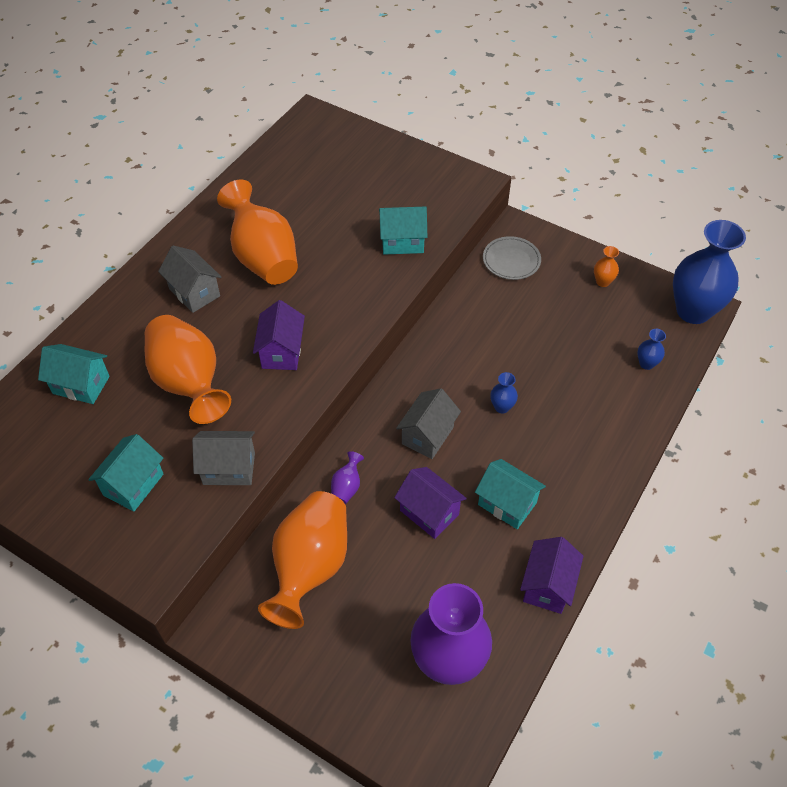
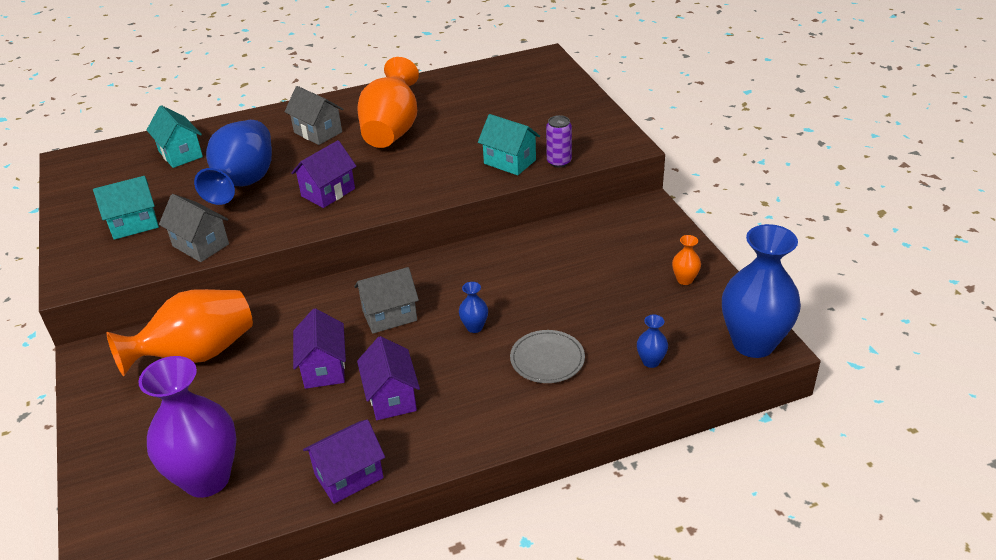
camera: 40 degrees right, 15 degrees down
(189, 383) = (244, 183): orange vase -> blue vase
(194, 292) = (318, 132): grey house -> grey house turned 45 degrees counterclockwise
(347, 487) = (287, 318): purple vase -> none
(441, 223) = (559, 162): none -> purple can
(507, 504) = (391, 397): turquoise house -> purple house
(511, 260) = (615, 228): grey plate -> grey plate (547, 359)

